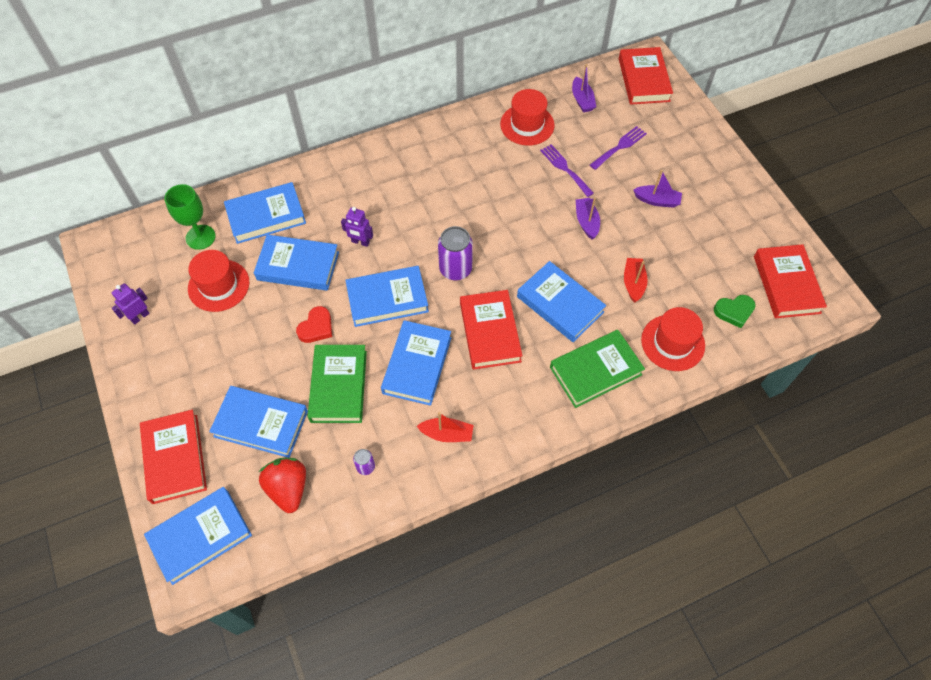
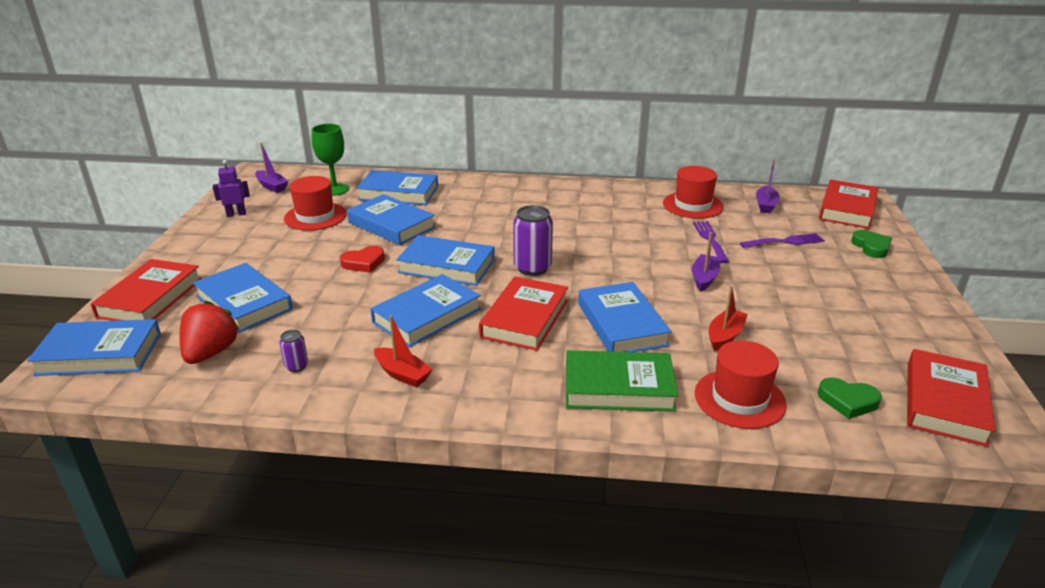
camera: 30 degrees right, 30 degrees down
(338, 386) = (338, 304): green book -> none
(360, 242) = (460, 227): purple robot -> none
(657, 200) = (803, 287): purple boat -> purple boat (272, 186)
(681, 127) = (871, 247): none -> green heart

